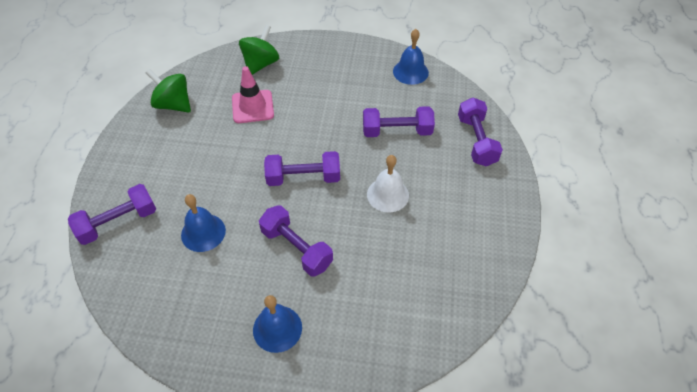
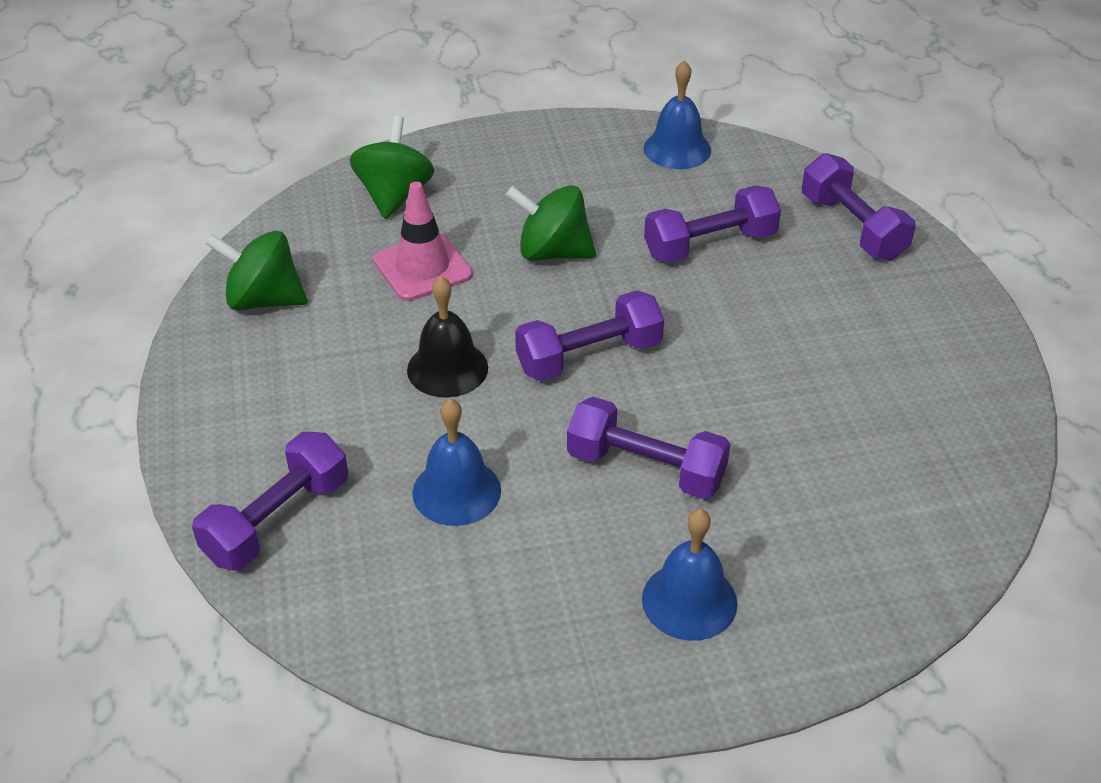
camera: 20 degrees left, 10 degrees down
(234, 165) = (447, 368): none -> black bell
(317, 114) = (552, 252): none -> green spinning top
(387, 194) = (754, 344): white bell -> none

